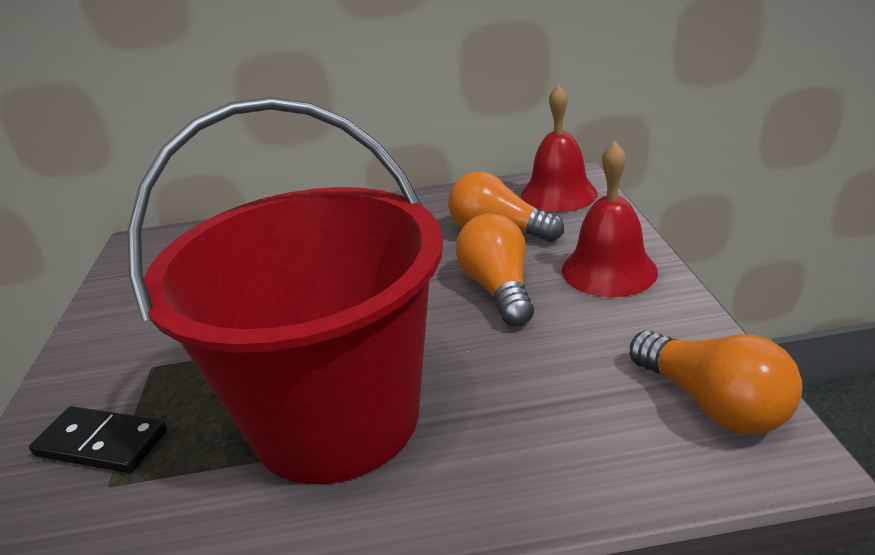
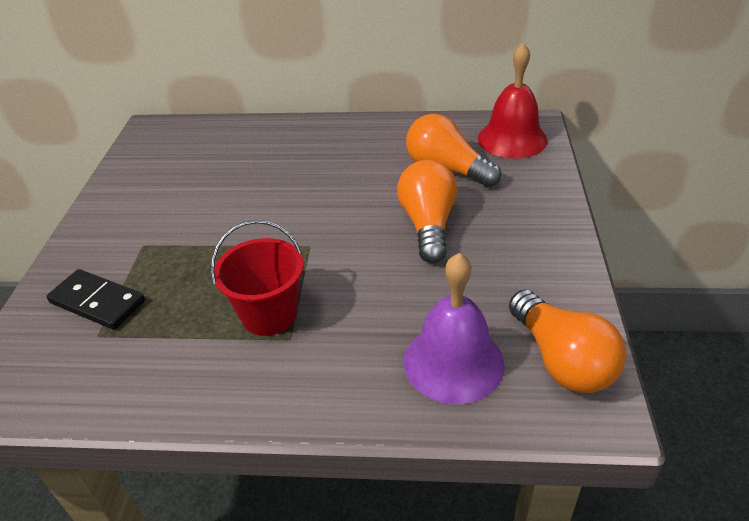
camera: 10 degrees right, 10 degrees up
(336, 417) = (269, 314): red bucket -> red bucket, size x0.43
(586, 430) = (453, 362): none -> purple bell
(609, 270) = (526, 224): red bell -> none

